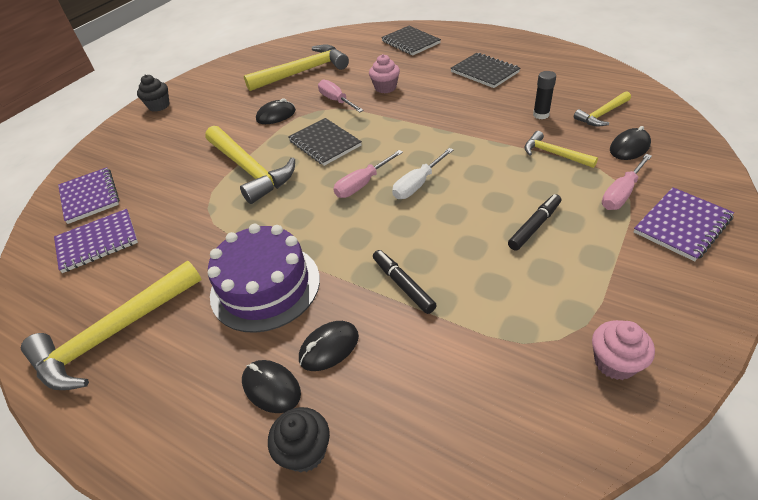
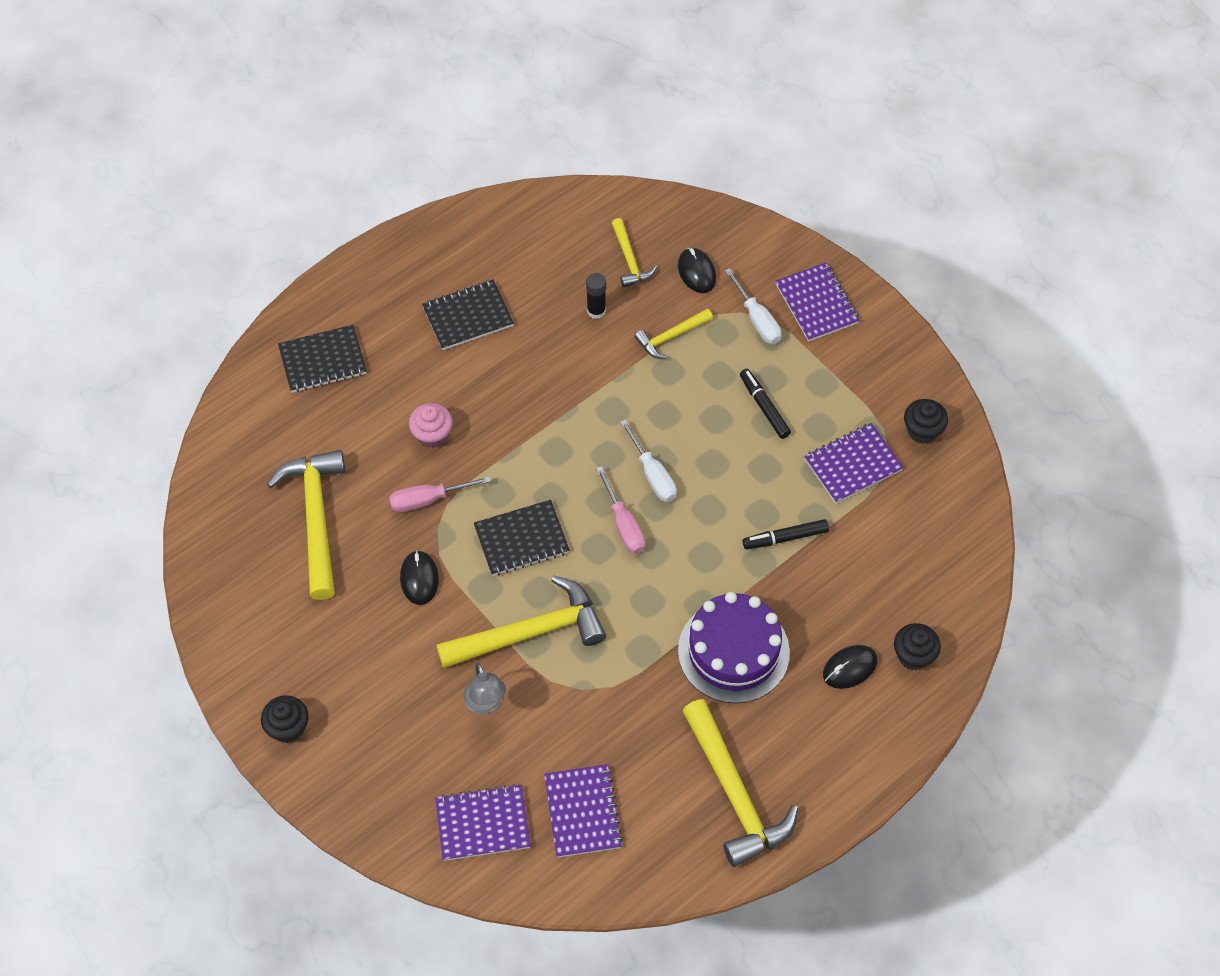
camera: 75 degrees left, 15 degrees up
(187, 169) = (486, 704): none -> grey lamp
(329, 347) = (828, 615): black mouse -> none
(521, 311) = (853, 465): none -> purple notebook
(614, 362) = (922, 431): pink cupcake -> black cupcake
(621, 194) = (757, 320): pink screwdriver -> white screwdriver

